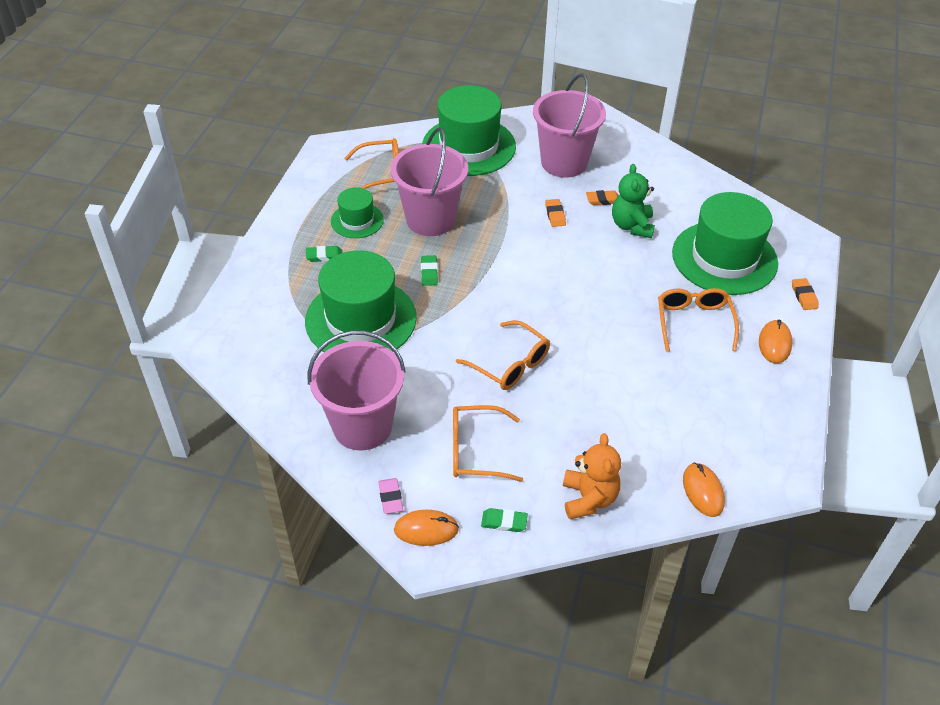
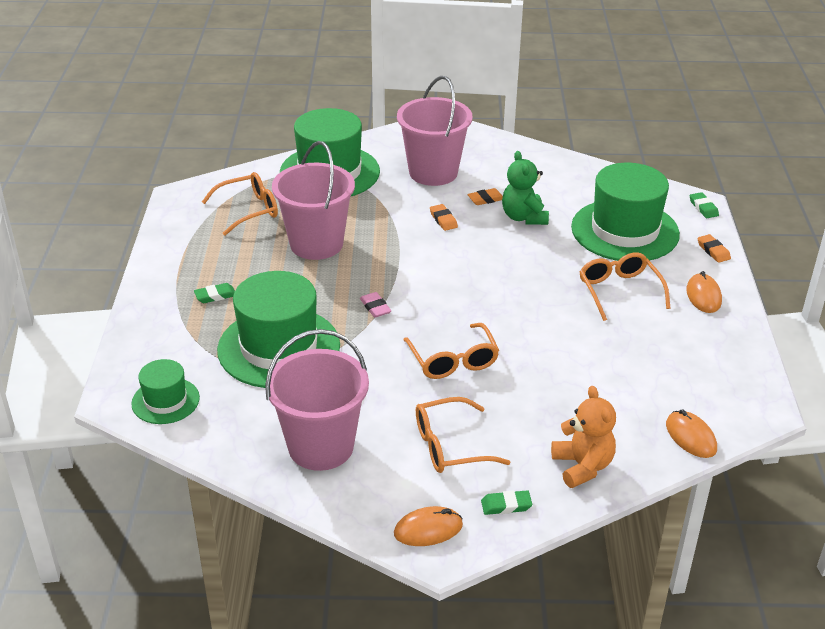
camera: 15 degrees left, 10 degrees down
(357, 220) = (238, 257): green hat -> green hat (165, 401)
(390, 497) = (378, 507): pink eraser -> pink eraser (375, 307)
(429, 272) = (334, 292): green eraser -> green eraser (703, 208)
(510, 364) = (453, 361): orange glasses -> orange glasses turned 45 degrees clockwise

